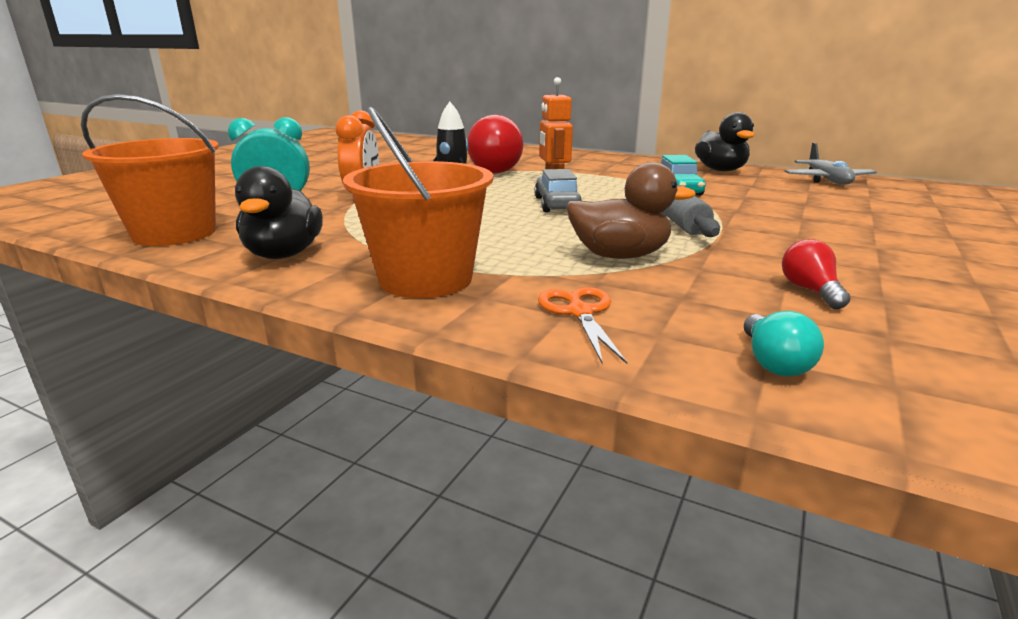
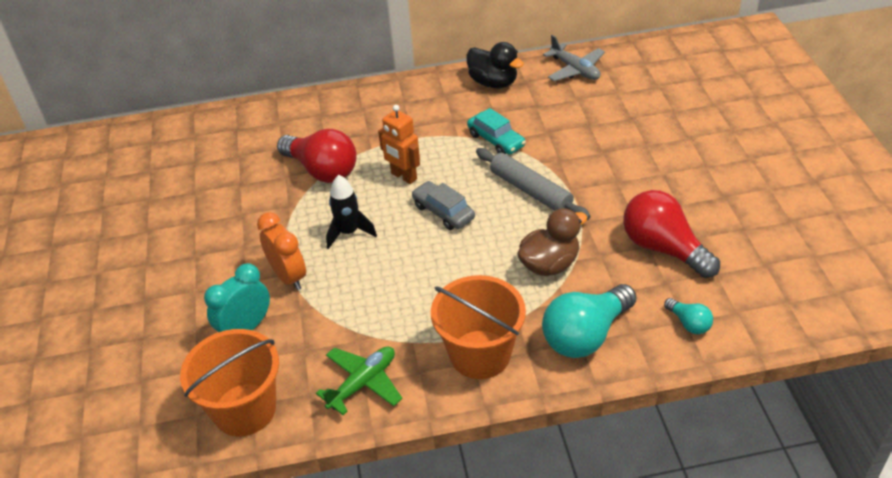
camera: 35 degrees left, 20 degrees up
(284, 254) = (363, 383): black duck -> green plane
(580, 312) = (585, 335): orange scissors -> turquoise light bulb
(810, 291) = (663, 248): red light bulb -> red light bulb, size x2.10

